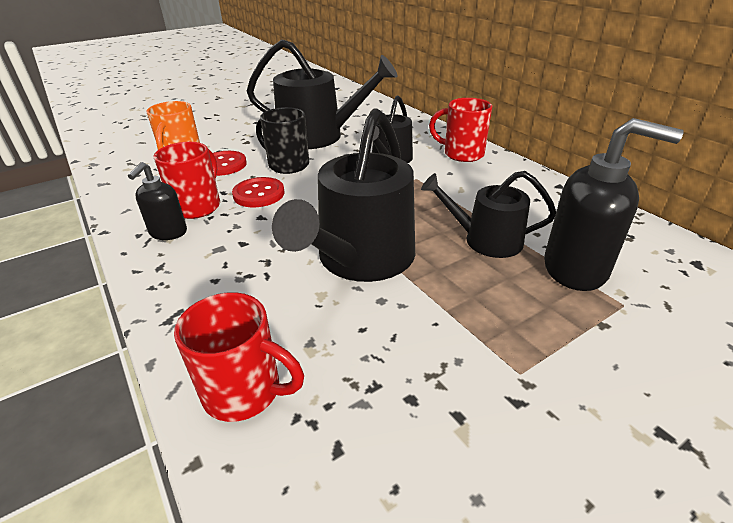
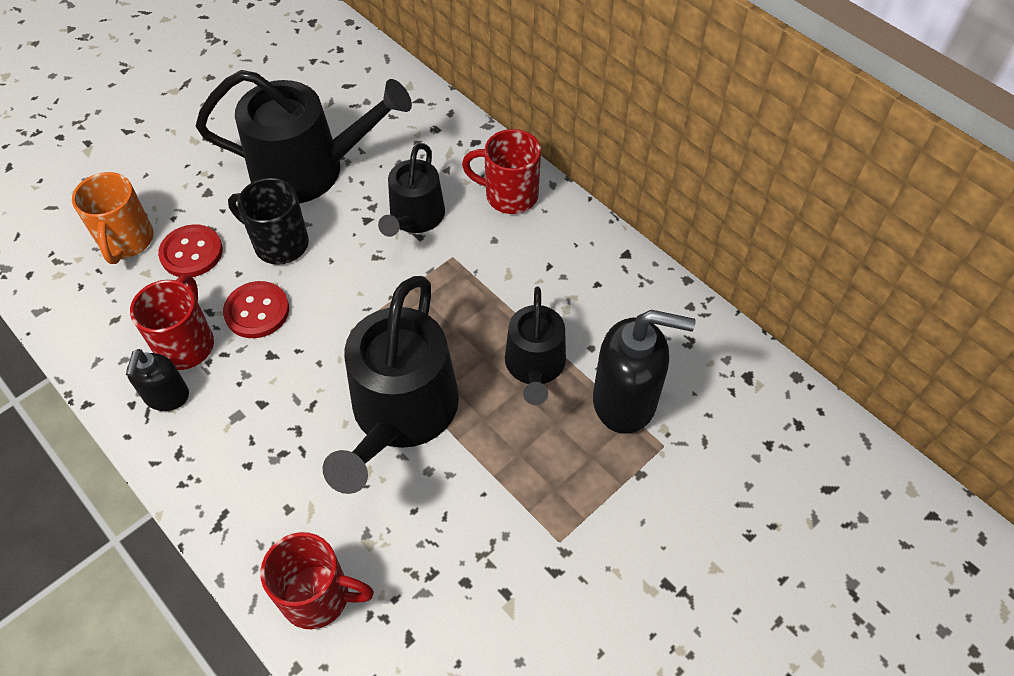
camera: 10 degrees left, 20 degrees up
(486, 240) = (535, 366): black watering can -> black watering can turned 90 degrees counterclockwise

